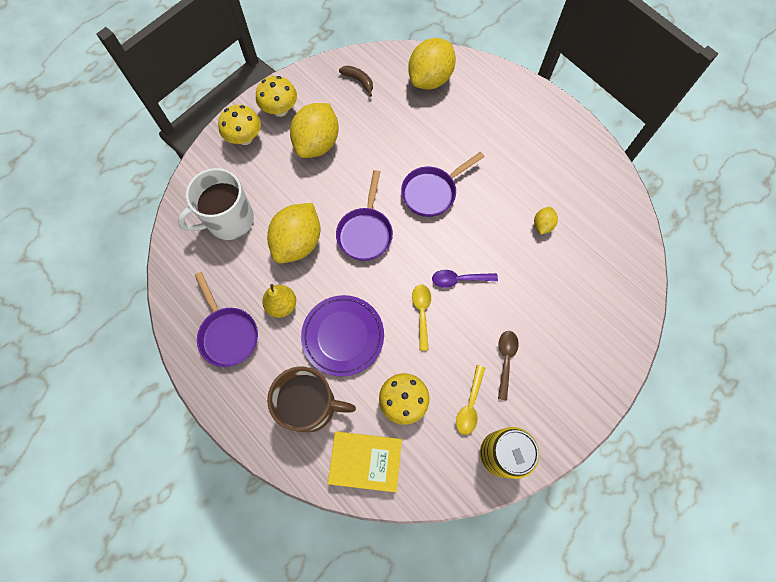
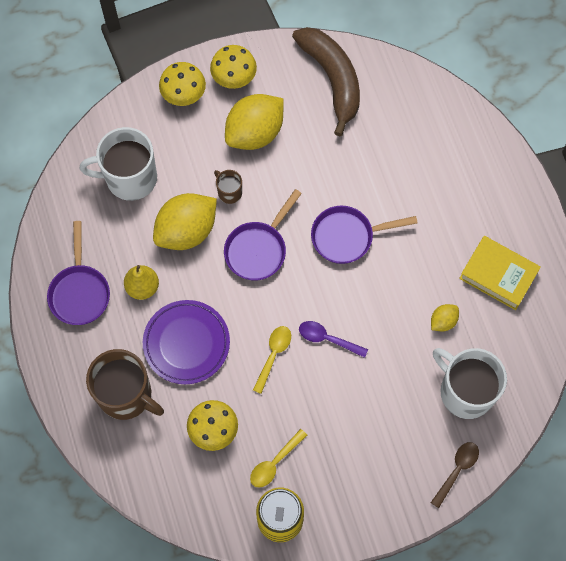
camera: 25 degrees right, 0 degrees up
(319, 197) = (229, 192): none -> brown mug
(359, 81) = (332, 79): brown banana -> brown banana, size x2.31
(365, 461) = (152, 468): yellow book -> yellow book (498, 275)
(430, 79) = (410, 109): yellow lemon -> none
(505, 360) = (331, 437): brown spoon -> brown spoon (457, 470)
(590, 272) = (465, 391): none -> white mug

